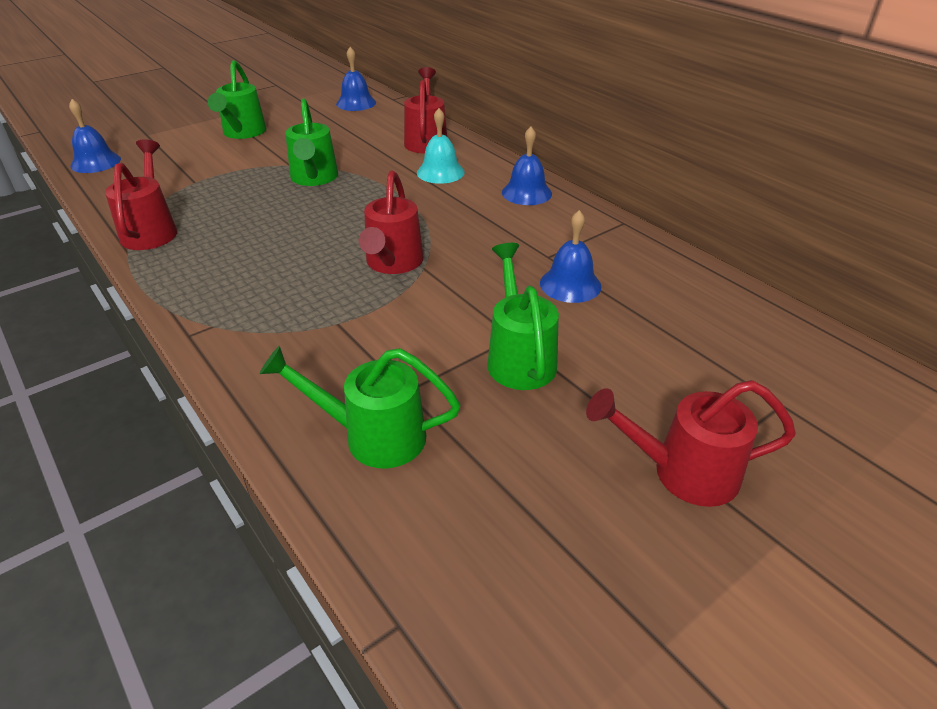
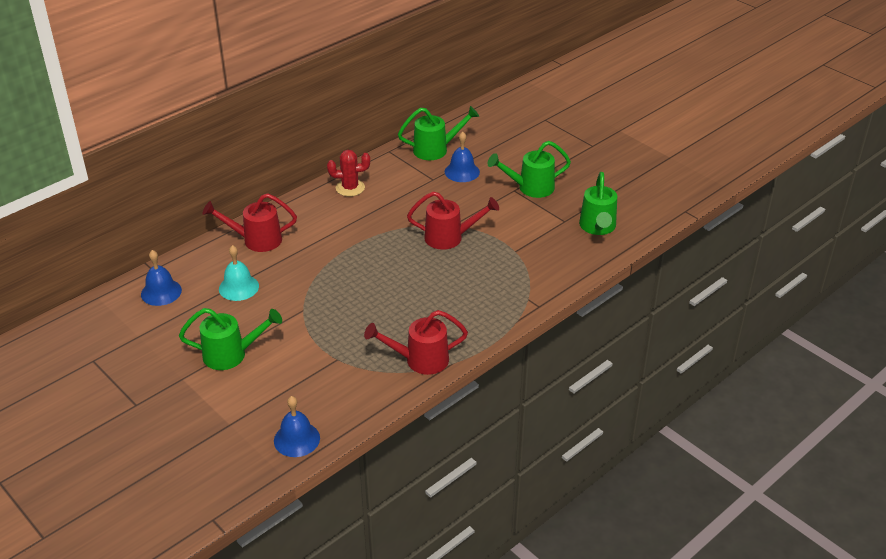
camera: 95 degrees left, 0 degrees up
(314, 178) = (329, 291): green watering can -> green watering can (435, 149)
(440, 172) = (317, 228): turquoise bell -> turquoise bell (238, 287)
(526, 193) = (350, 188): blue bell -> red cactus
(683, 472) = (593, 147): red watering can -> none

